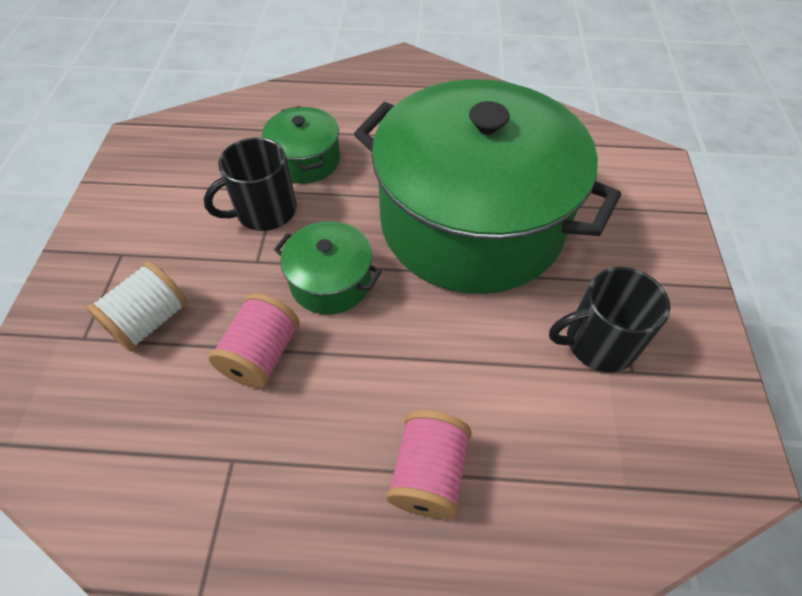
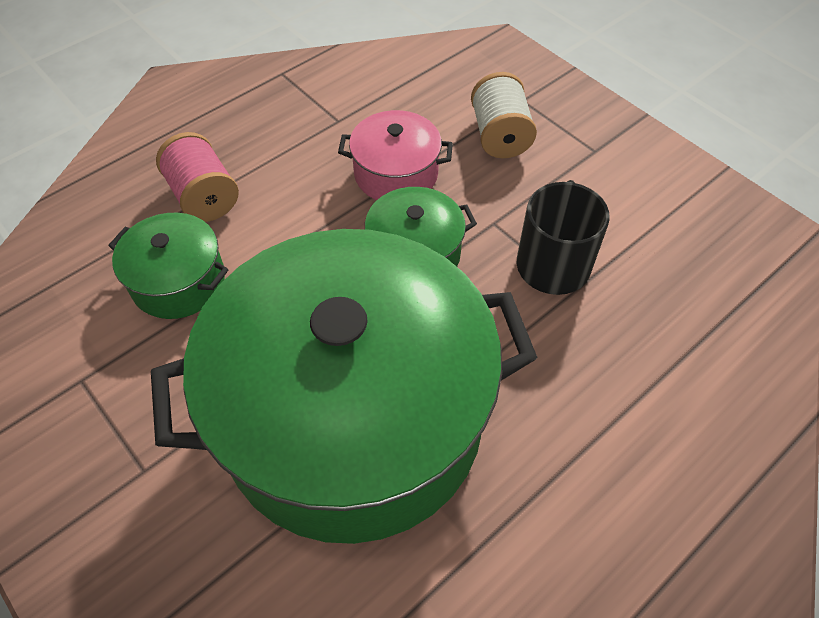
camera: 135 degrees right, 0 degrees up
(262, 355) = (396, 174): pink spool -> pink pot
(305, 160) = (602, 345): green pot -> green pot (179, 281)
(598, 342) = (127, 384): black mug -> none

